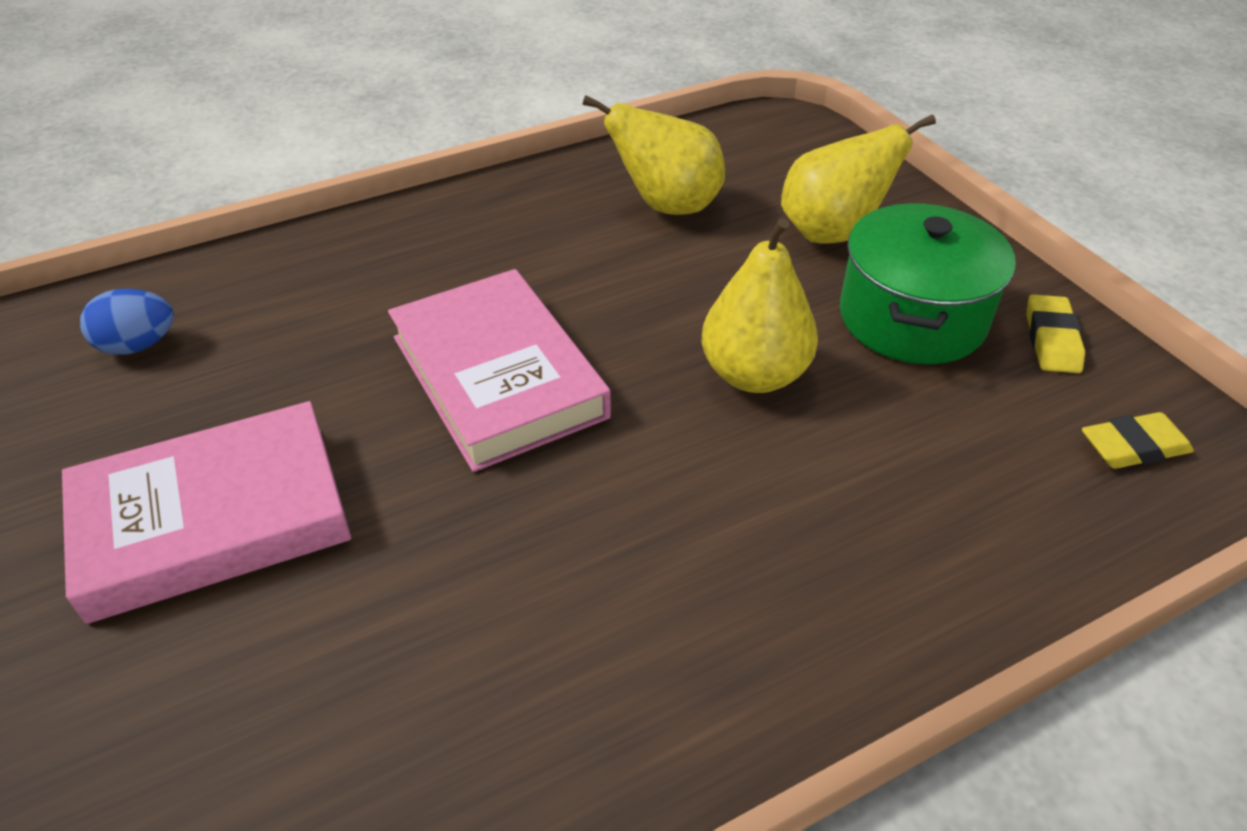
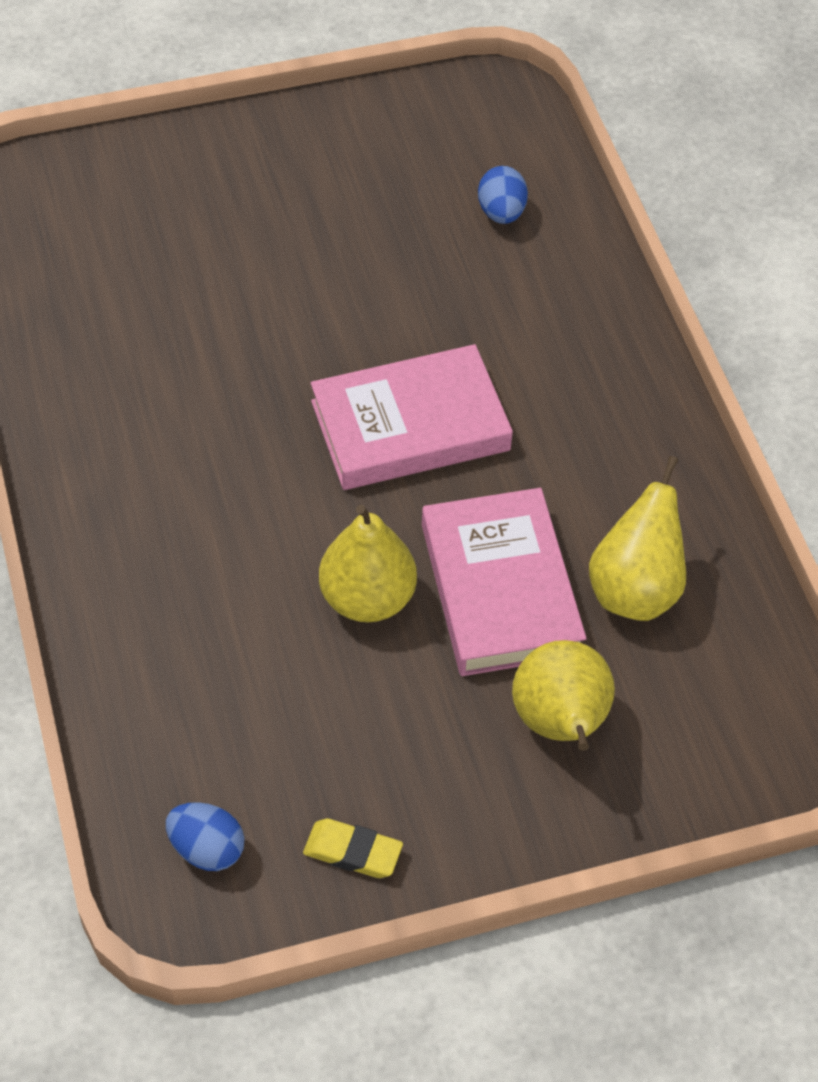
camera: 100 degrees right, 10 degrees up
(213, 519) = (310, 264): pink book -> pink book (500, 589)
(912, 318) = (412, 746): green pot -> none
(1133, 447) = (207, 849): yellow eraser -> blue egg

